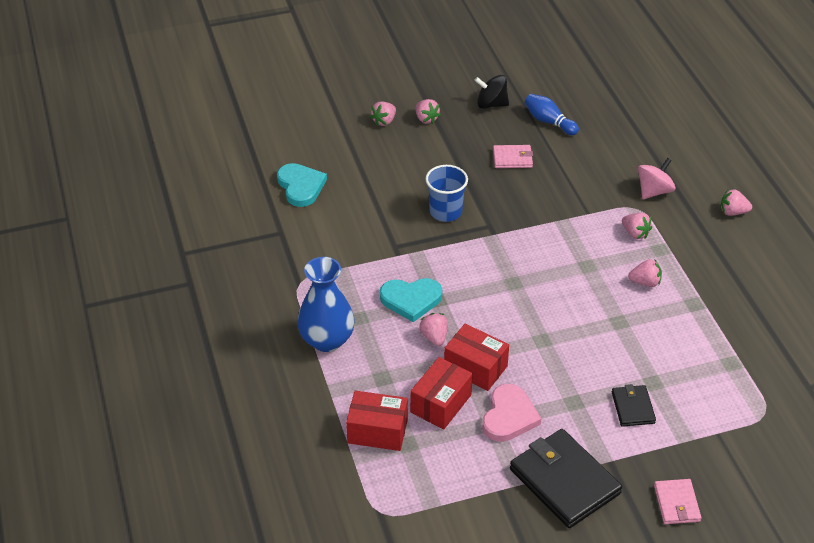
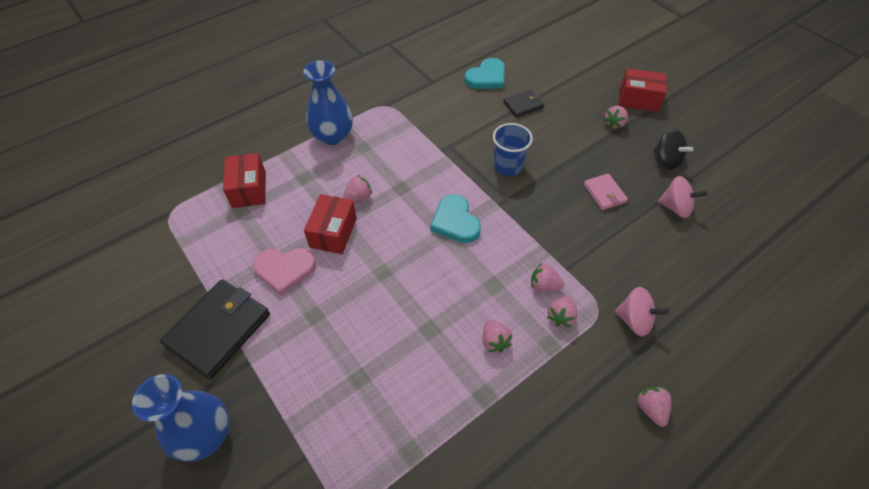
camera: 70 degrees right, 10 degrees up
(384, 121) = (592, 100): pink strawberry -> pink strawberry (544, 285)
(411, 300) = (394, 171): turquoise heart -> turquoise heart (455, 221)
(441, 403) = (287, 220): red box -> red box (638, 99)
(491, 104) = (666, 160): black spinning top -> black spinning top turned 150 degrees clockwise
(549, 122) = (675, 207): blue bowling pin -> pink spinning top
(633, 407) = (320, 367): black wallet -> black wallet (523, 105)
(676, 503) = (205, 434): pink wallet -> blue vase

